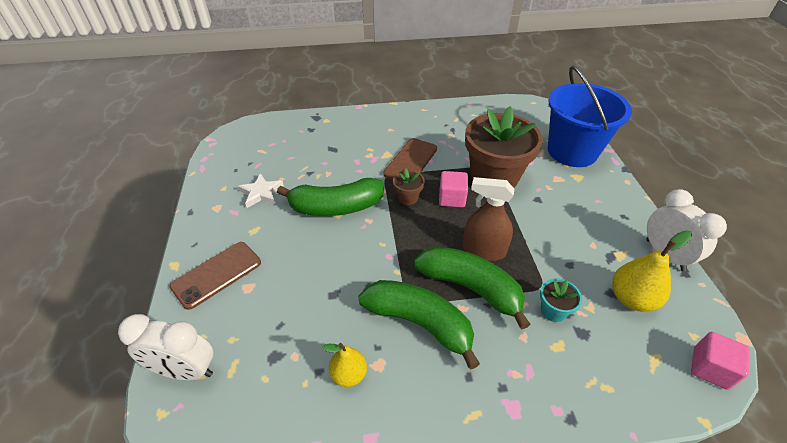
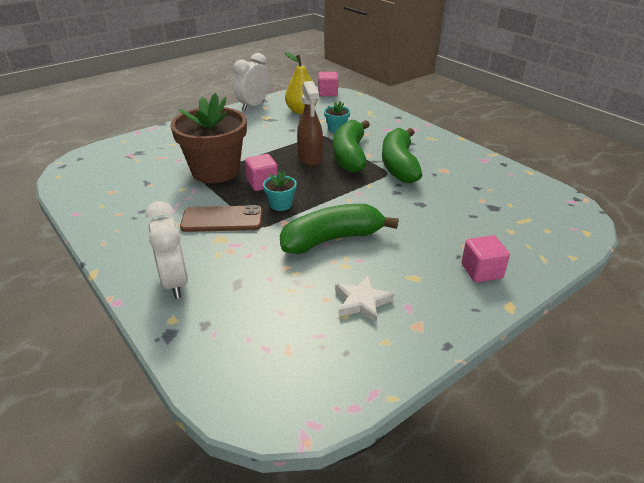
camera: 120 degrees left, 10 degrees down
(185, 370) = (556, 238): white clock -> white clock (175, 282)
(216, 274) = (481, 271): brown phone -> pink cube
(336, 207) = (332, 239): green banana -> green banana turned 75 degrees counterclockwise
(348, 374) = (463, 177): yellow pear -> none
(408, 197) = (280, 204): brown flower pot -> turquoise flower pot
(572, 151) = (149, 145): blue bucket -> none

